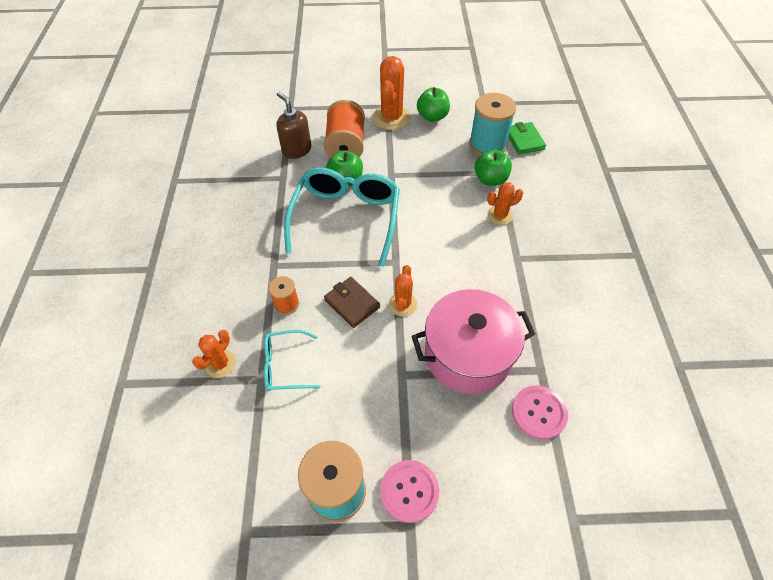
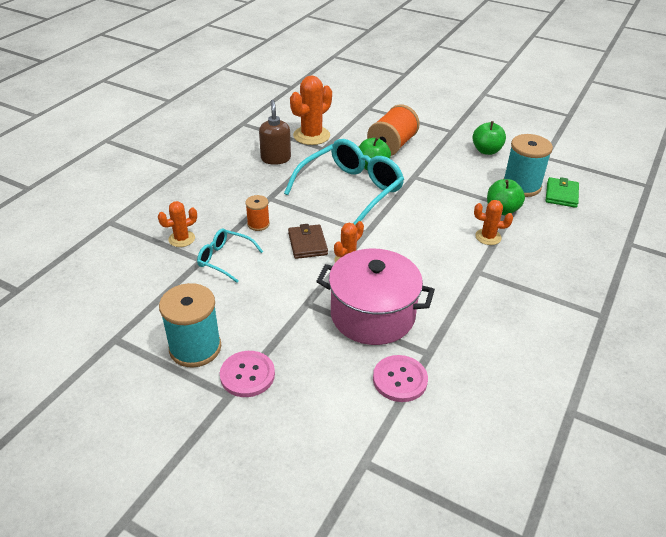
camera: 30 degrees right, 15 degrees down
(296, 150) = (350, 135): brown soap dispenser -> brown soap dispenser (275, 158)
(391, 117) = (448, 140): orange cactus -> orange cactus (311, 136)

